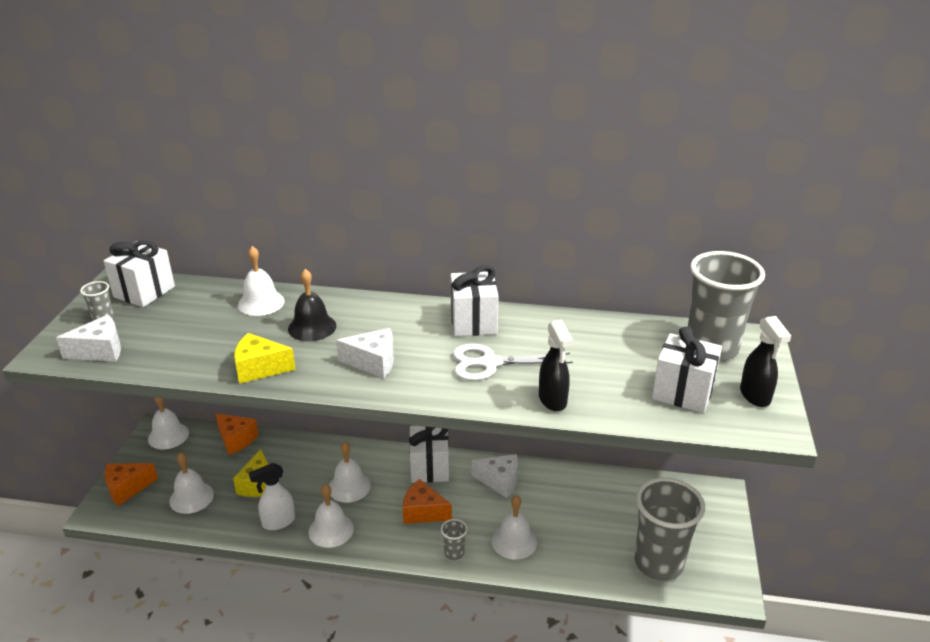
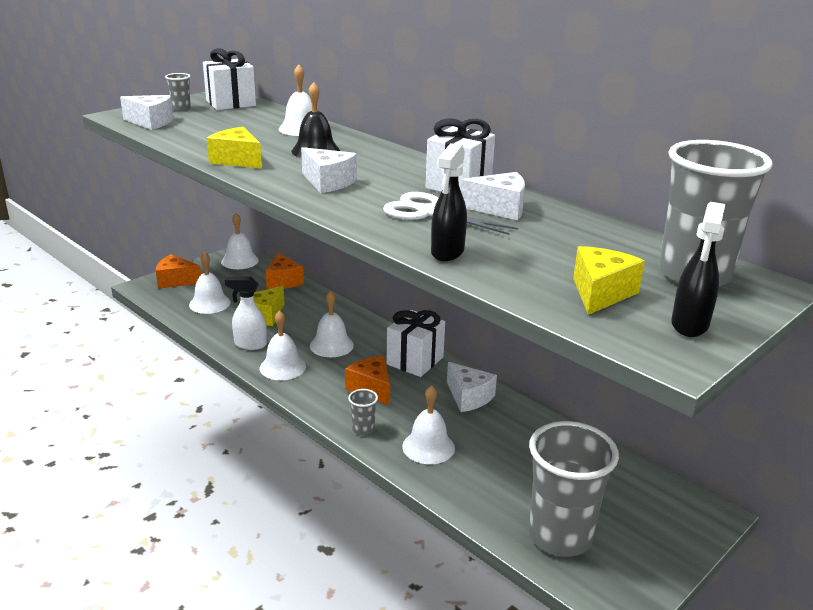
camera: 35 degrees right, 5 degrees down
(531, 336) = (499, 208): none -> white cheese
(683, 392) = (600, 293): white gift -> yellow cheese

